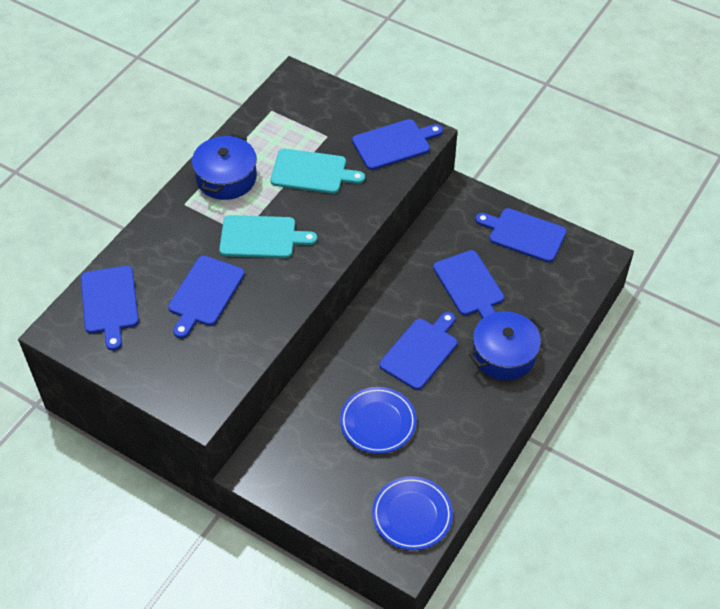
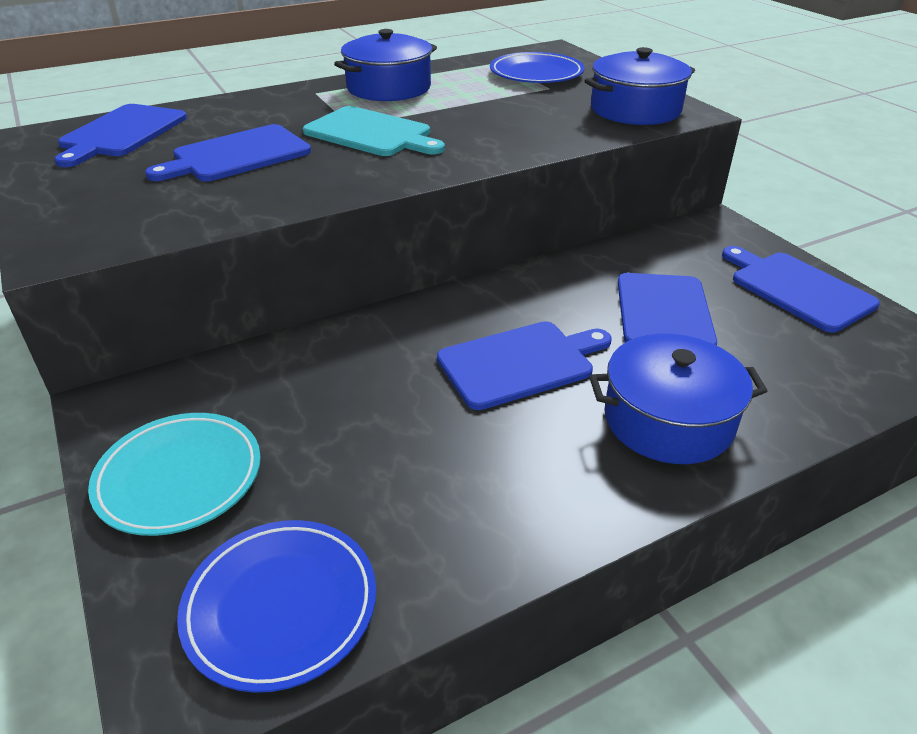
camera: 30 degrees right, 15 degrees down
(312, 172) = (499, 105): turquoise cutting board -> none
(321, 487) = (179, 478): none -> turquoise plate
(378, 422) = (365, 426): blue plate -> blue plate (536, 74)
(394, 144) = (635, 109): blue cutting board -> blue pot

